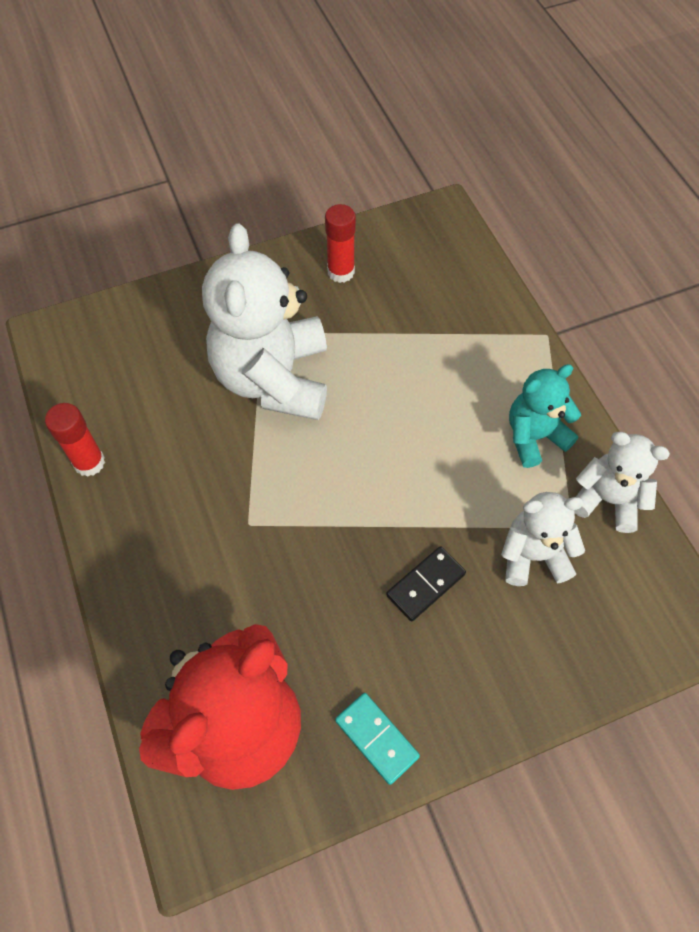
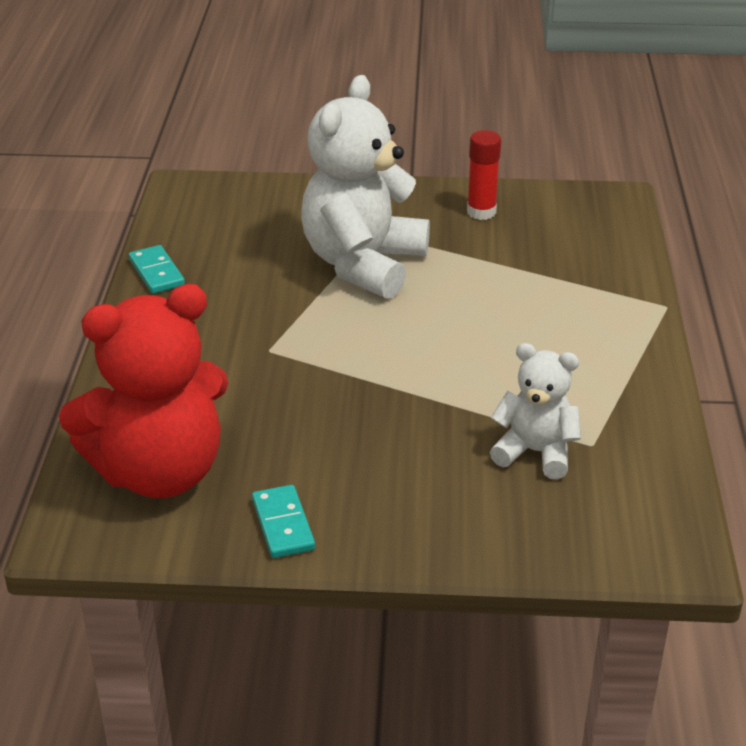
camera: 25 degrees right, 25 degrees down
(89, 462) = (156, 272): red glue stick -> turquoise domino
(425, 584) = (409, 439): black domino -> none
(534, 436) = (599, 372): turquoise teddy bear -> none
(607, 500) = (646, 437): white teddy bear -> none

